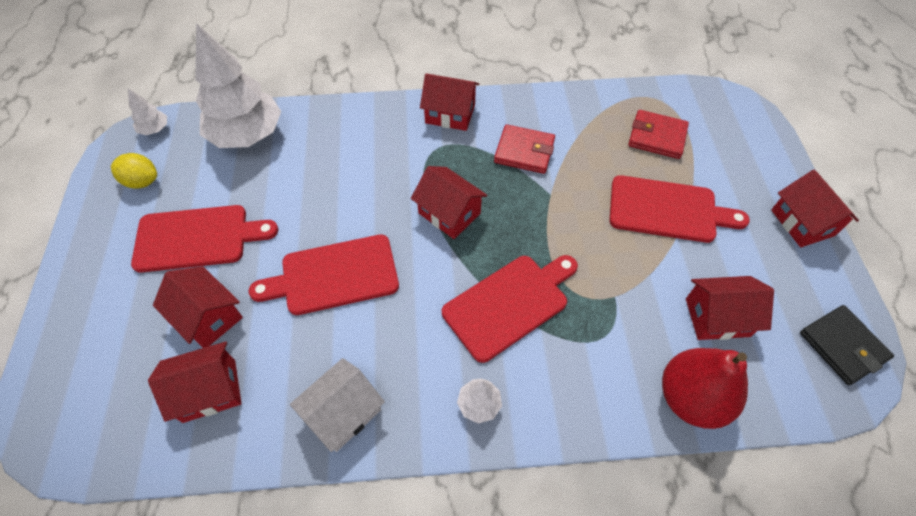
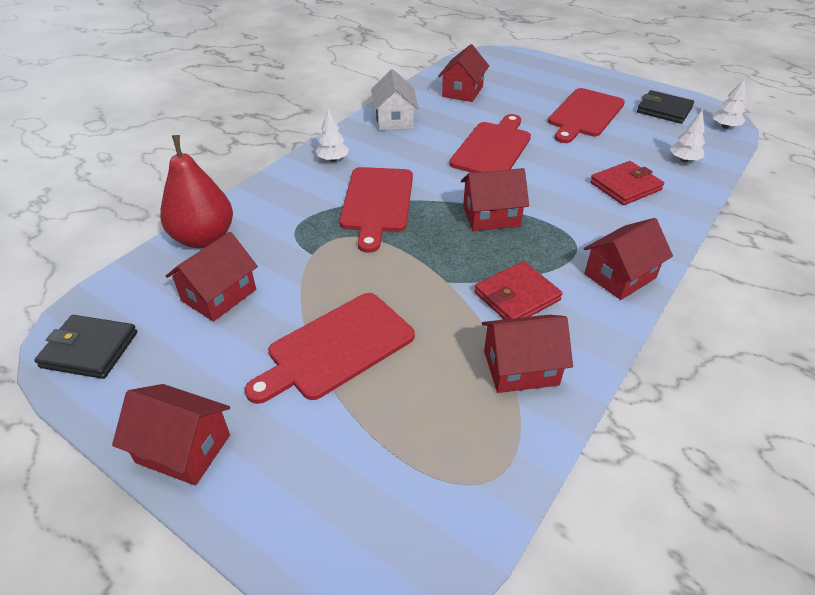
camera: 130 degrees right, 15 degrees down
(142, 181) = (664, 110): yellow lemon -> black wallet
(208, 317) = (513, 102): red house -> red house (520, 368)
(247, 135) = (684, 160): white tree -> white tree, size x0.43
(657, 137) = (429, 421): red wallet -> red wallet (625, 186)

